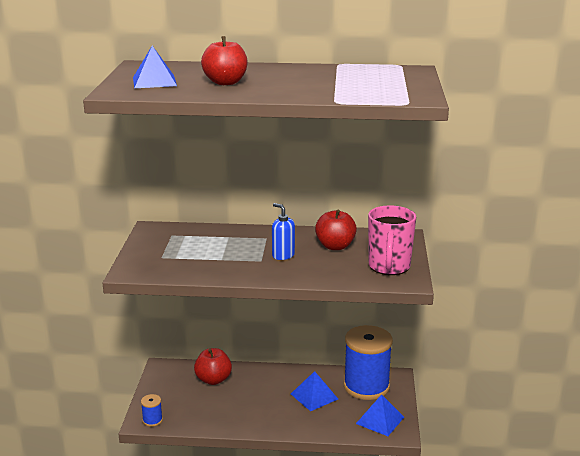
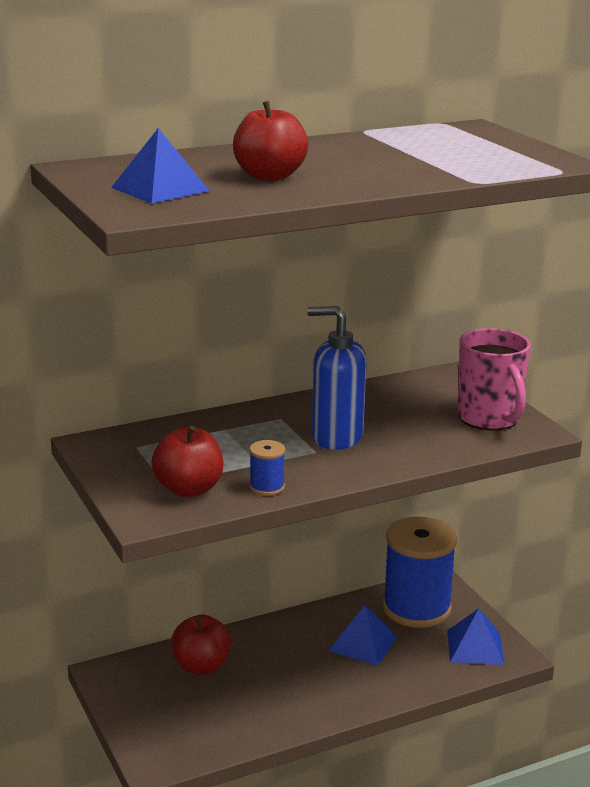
camera: 30 degrees left, 0 degrees up
(152, 420) = (169, 757): blue spool -> blue spool (267, 487)
(283, 255) = (336, 437): blue soap dispenser -> blue soap dispenser, size x1.62
(335, 246) = (388, 408): red apple -> red apple (189, 489)

